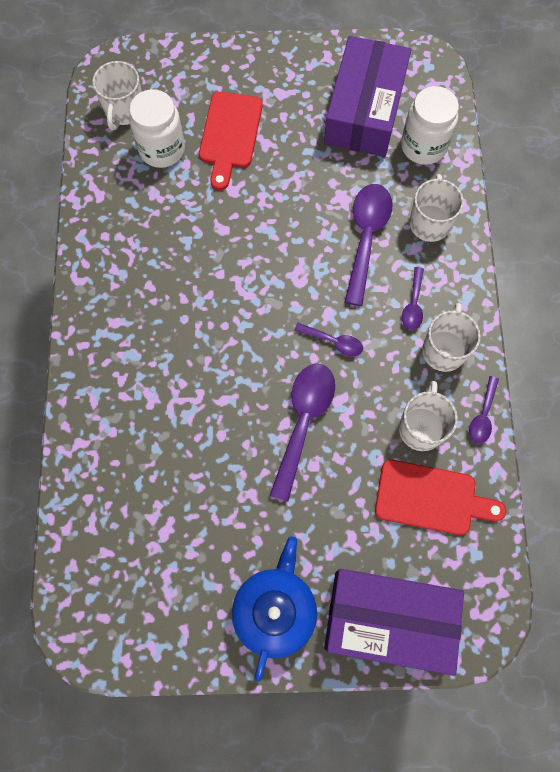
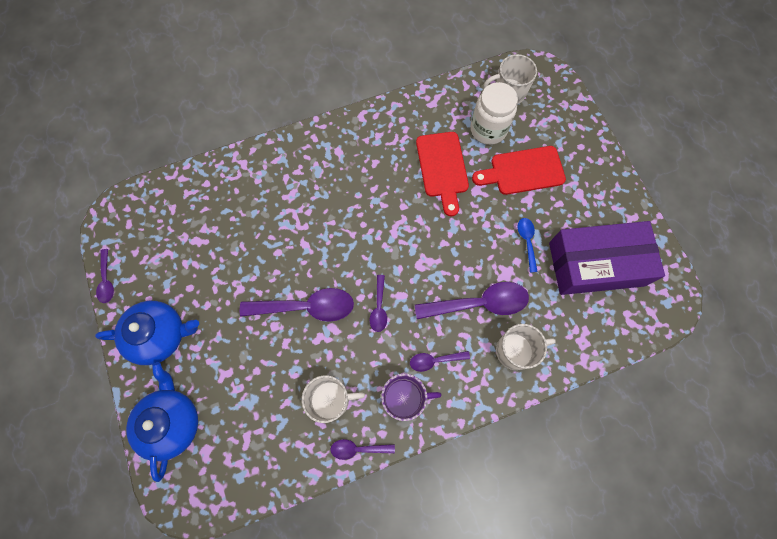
camera: 70 degrees right, 0 degrees up
(174, 665) = (107, 280): none -> purple spoon
(314, 164) = (527, 241): none -> blue spoon
(389, 620) = (171, 422): purple box -> blue teapot
(423, 146) = (585, 323): white jar -> none
(431, 498) = (275, 426): red cutting board -> red cutting board (442, 168)
(444, 350) = (404, 398): white mug -> purple mug

